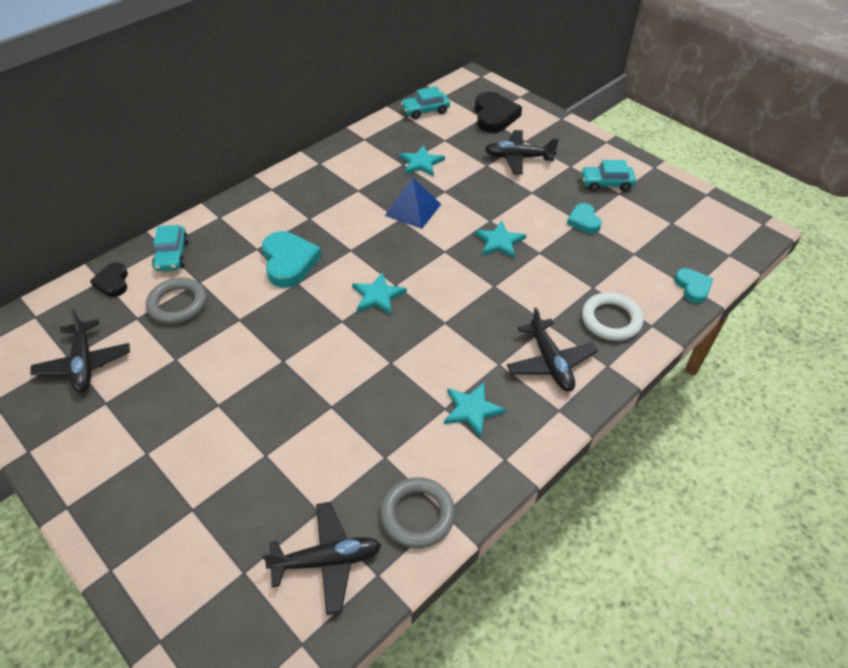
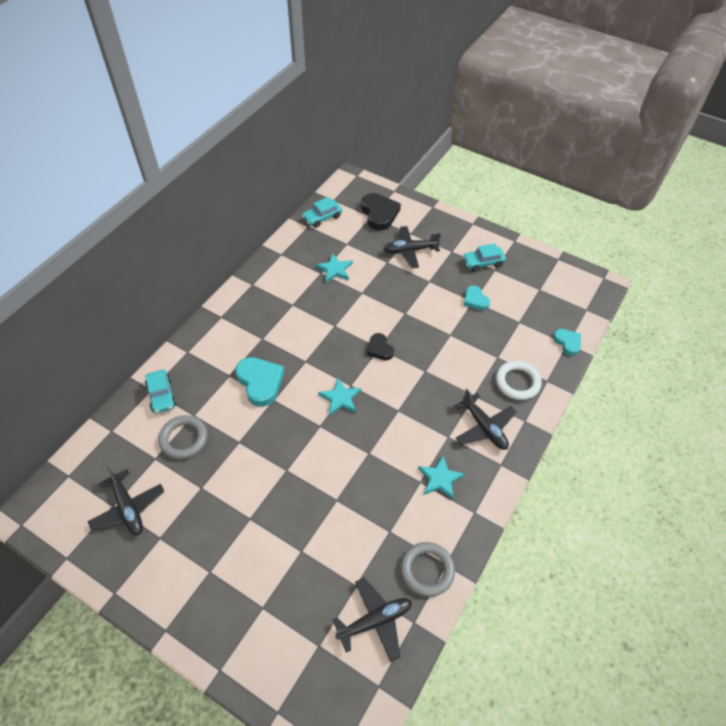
camera: 15 degrees left, 5 degrees up
(113, 282) = (121, 430): black heart -> black heart (379, 349)
(413, 209) = (342, 314): blue pyramid -> none
(499, 242) = (418, 331): turquoise star -> none

